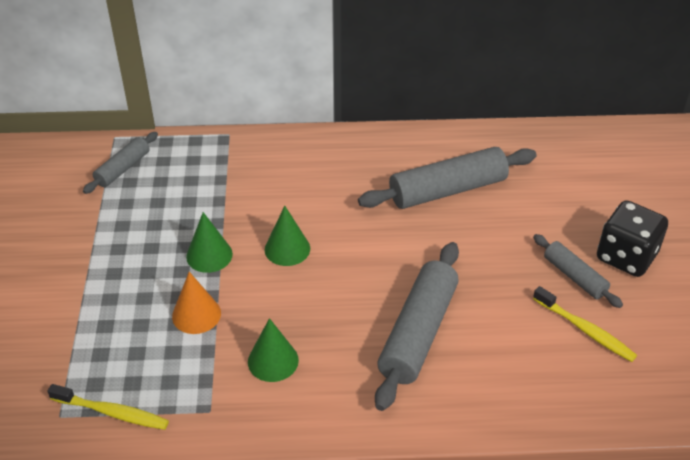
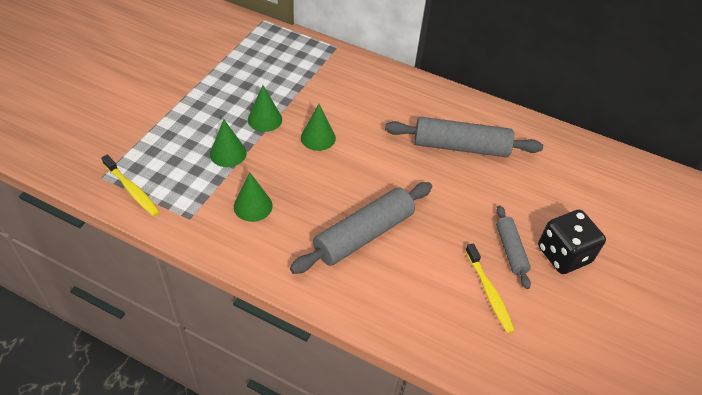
camera: 25 degrees right, 5 degrees up
(123, 169) = (253, 42): grey rolling pin -> none
(196, 314) = (228, 153): orange cone -> green cone

